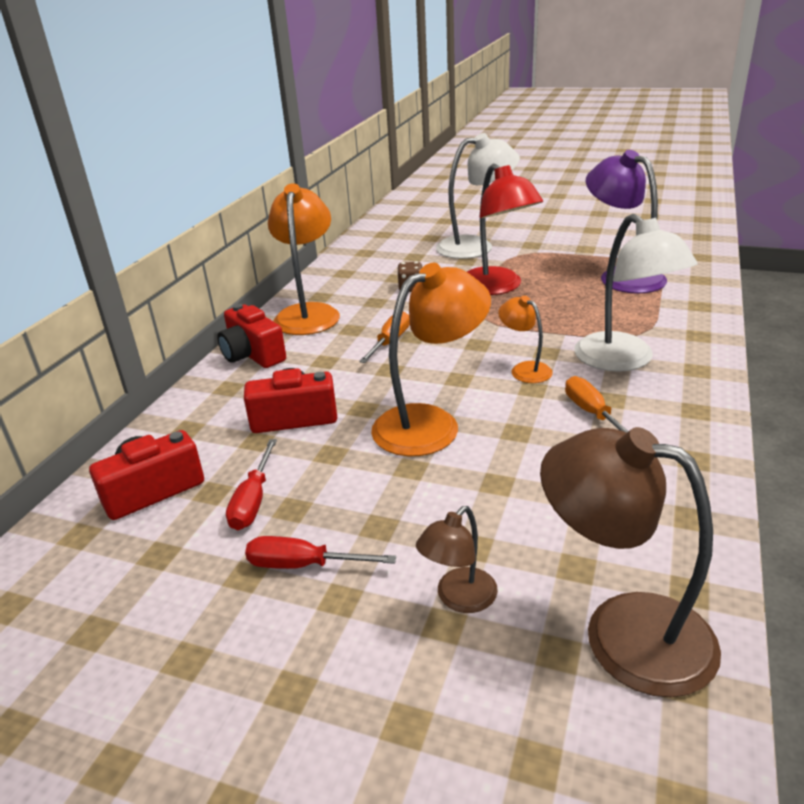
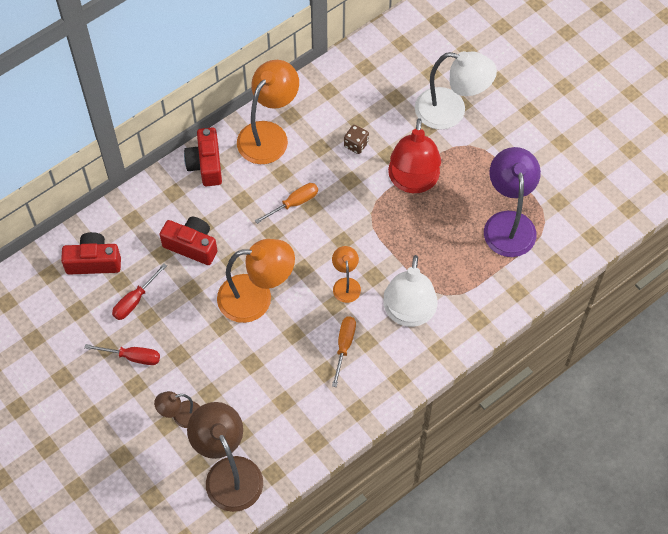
camera: 30 degrees right, 30 degrees up
(303, 565) = (132, 357): red screwdriver -> red screwdriver turned 150 degrees clockwise

